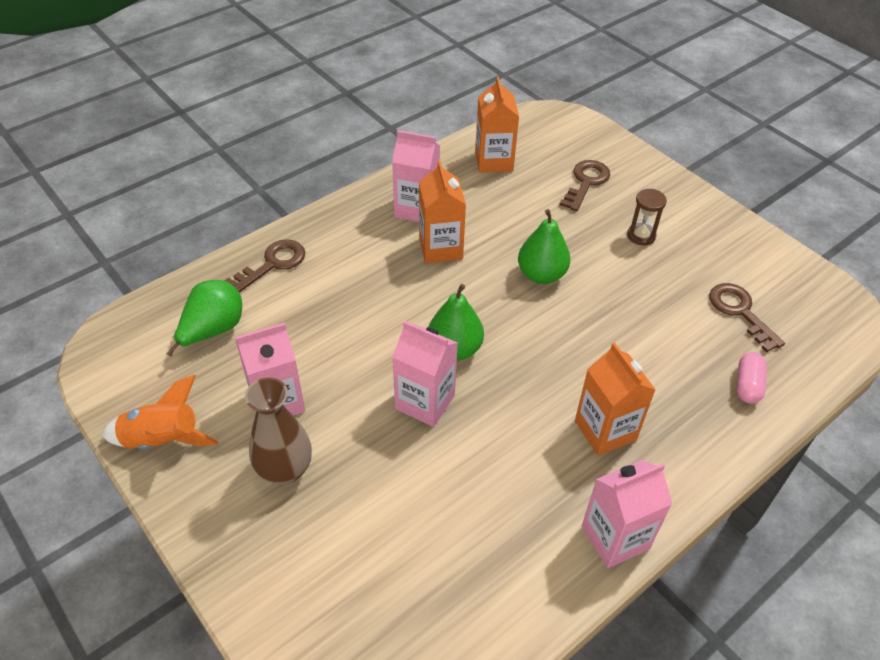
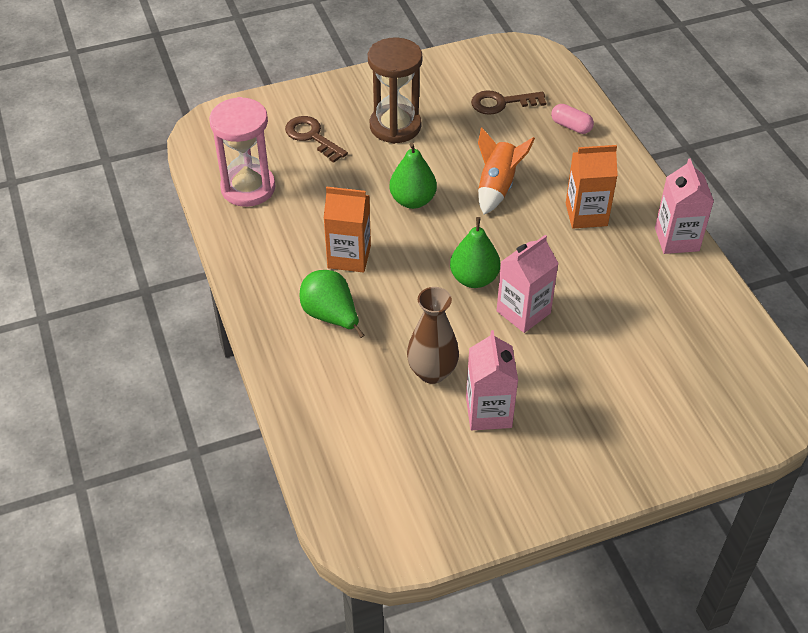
camera: 70 degrees left, 0 degrees up
(163, 439) = (503, 504): orange rocket -> orange rocket (497, 187)
(213, 330) = (382, 448): green pear -> green pear (331, 316)
(272, 264) = (312, 386): brown key -> none
(285, 470) = (563, 419): brown vase -> brown vase (432, 372)
(416, 209) = (287, 260): pink carton -> none
(493, 161) = (248, 188): orange carton -> pink hourglass
(641, 235) = (395, 126): brown hourglass -> brown hourglass, size x2.00

